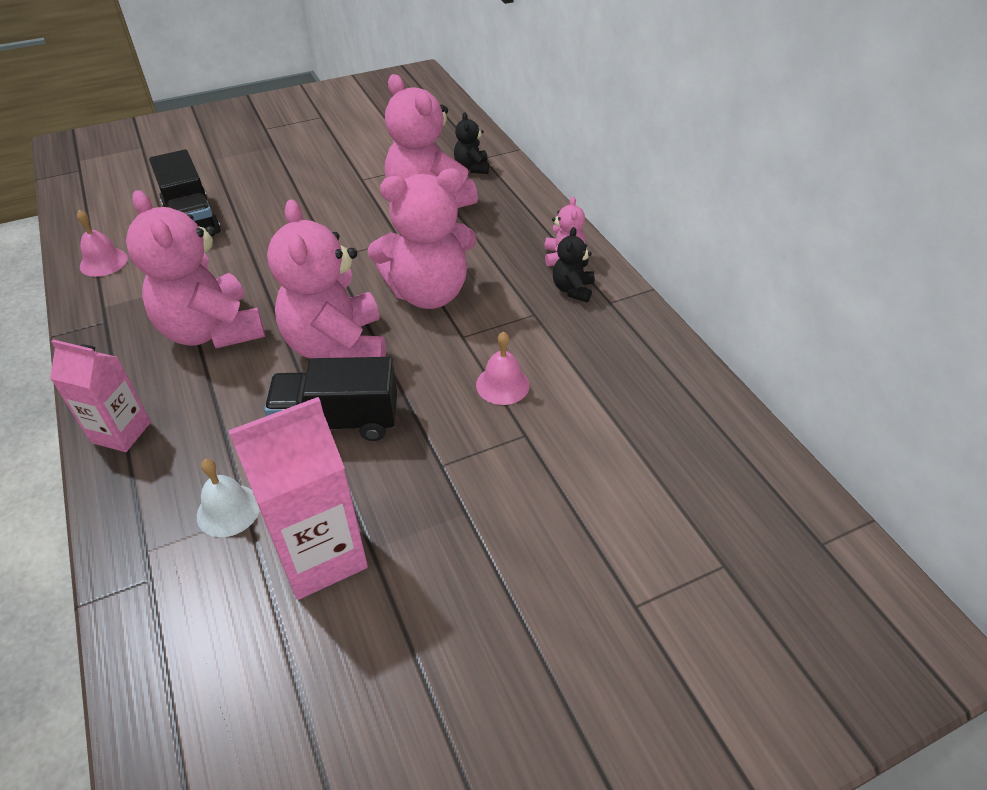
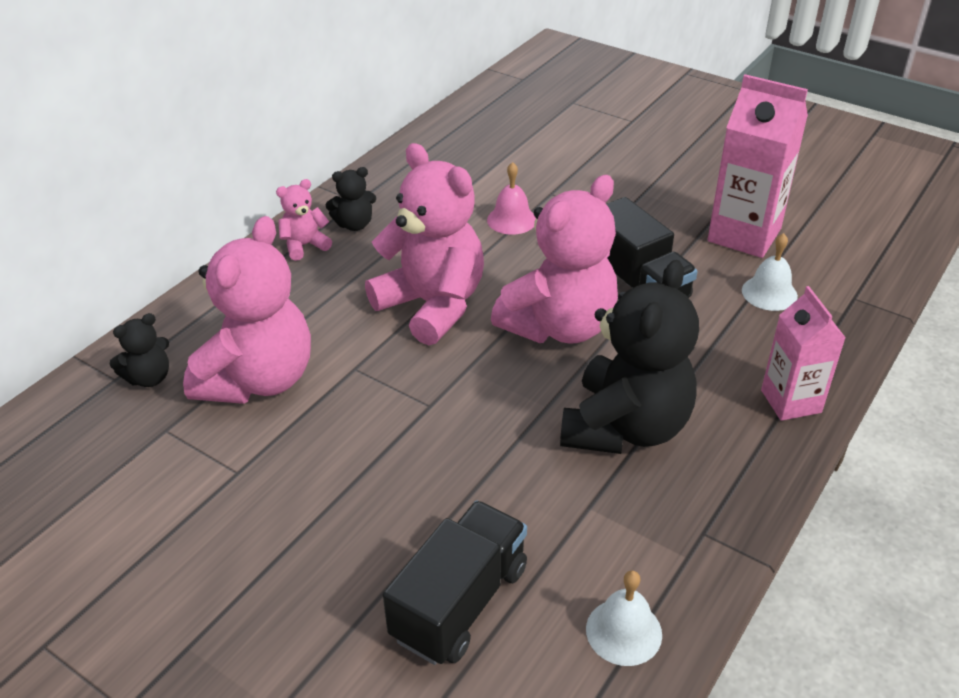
camera: 120 degrees left, 5 degrees down
(103, 262) = (624, 631): pink bell -> white bell
(212, 331) = (625, 427): pink teddy bear -> black teddy bear

